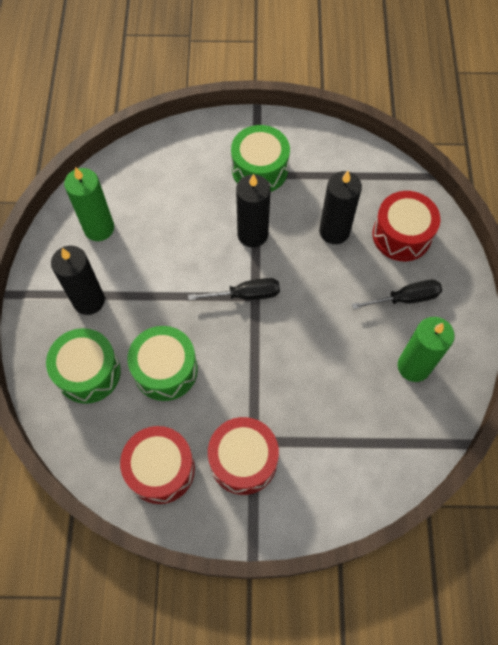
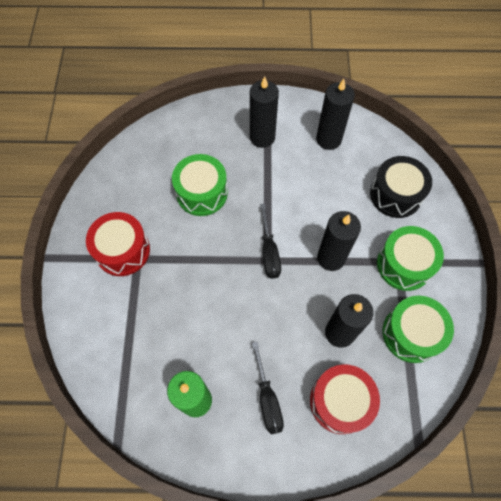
camera: 90 degrees right, 0 degrees up
(88, 372) = (202, 141): green drum -> green drum (411, 333)
(99, 228) = (328, 139): green candle -> black candle
(161, 469) = (122, 193): red drum -> none
(178, 168) = (395, 195): none -> black drum

